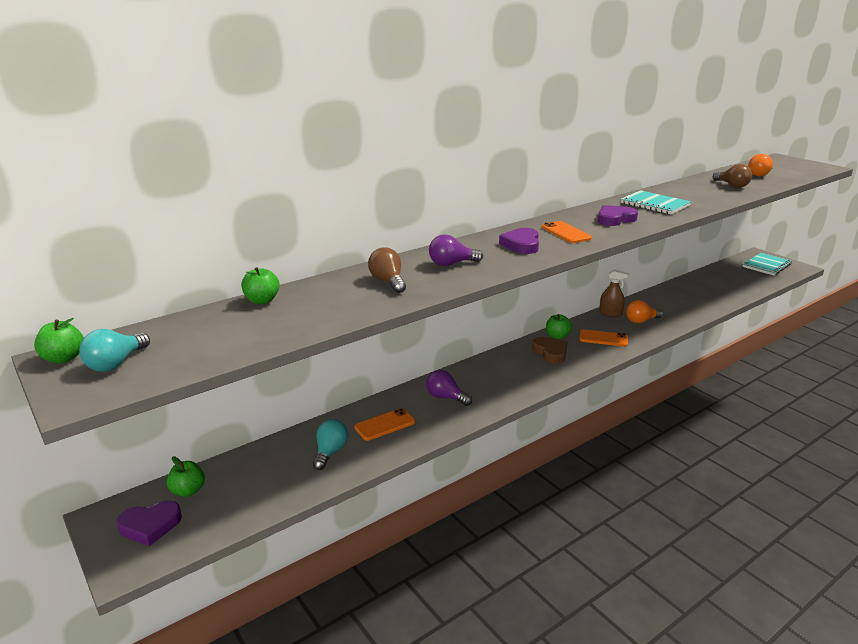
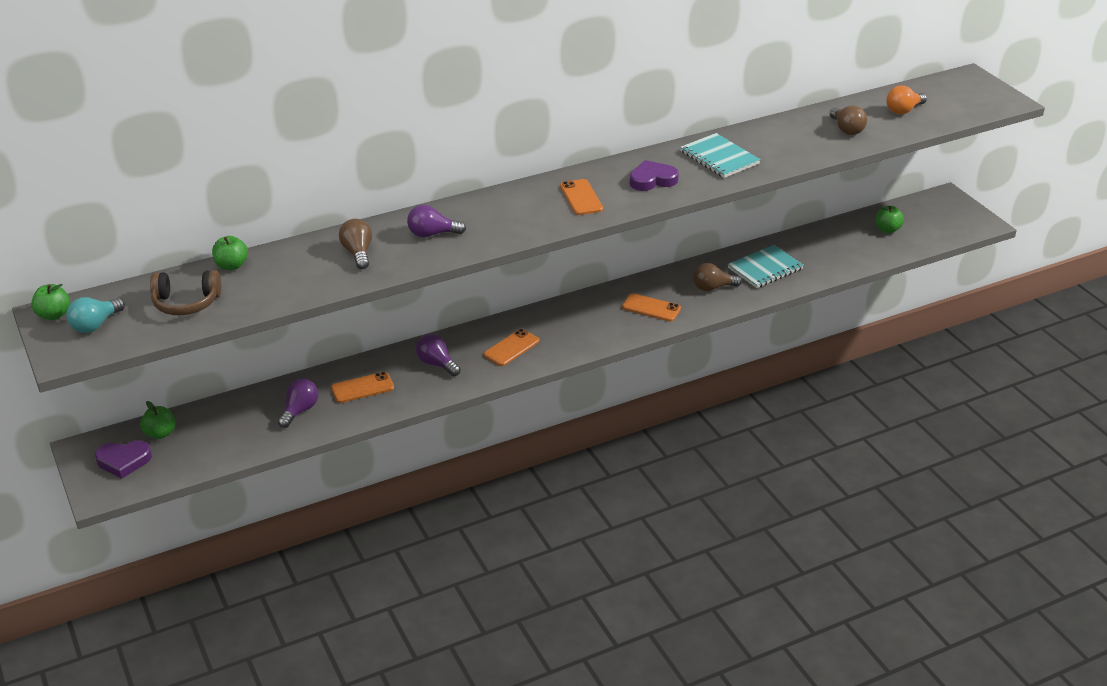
camera: 10 degrees right, 10 degrees up
(221, 335) = (186, 303): none -> brown headphones
(330, 452) = (299, 411): turquoise light bulb -> purple light bulb
(505, 378) = (511, 348): none -> orange phone
(521, 244) = (521, 212): purple heart -> none
(550, 352) = (579, 320): brown heart -> none
(557, 336) = (599, 299): green apple -> green apple (887, 229)
(610, 313) = (682, 273): brown spray bottle -> none
(641, 321) = (712, 288): orange light bulb -> brown light bulb
(766, 265) = (940, 217): turquoise notebook -> turquoise notebook (765, 268)

